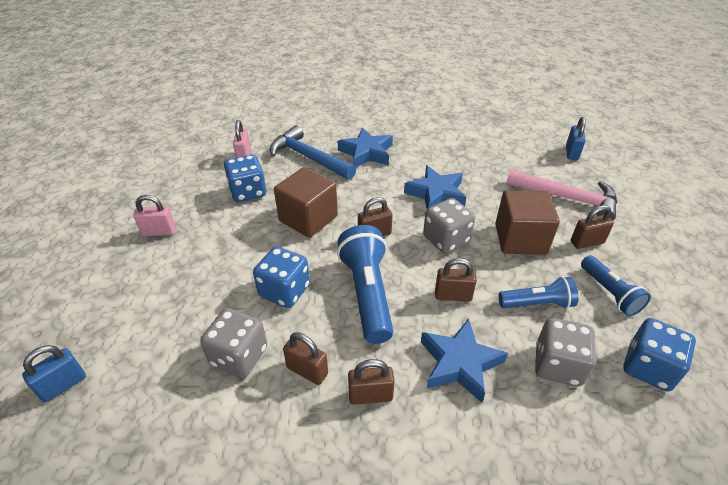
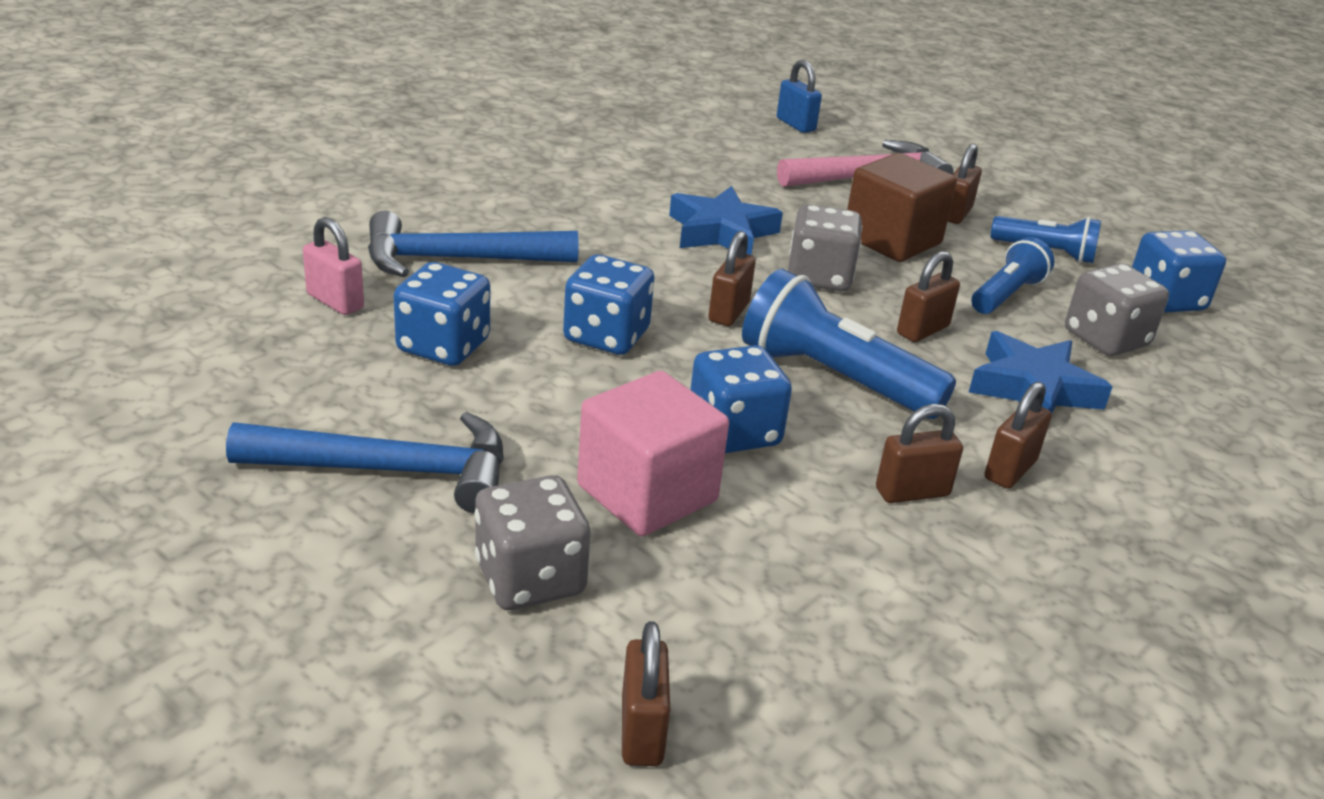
camera: 50 degrees left, 10 degrees down
(63, 385) = (642, 731): blue padlock -> brown padlock
(159, 232) = (392, 470): pink padlock -> blue hammer
(213, 295) = (647, 493): none -> pink cube
(239, 356) = (812, 531): grey dice -> grey dice (530, 578)
(308, 218) = (606, 336): brown cube -> blue dice
(366, 153) = (538, 219): blue star -> none

